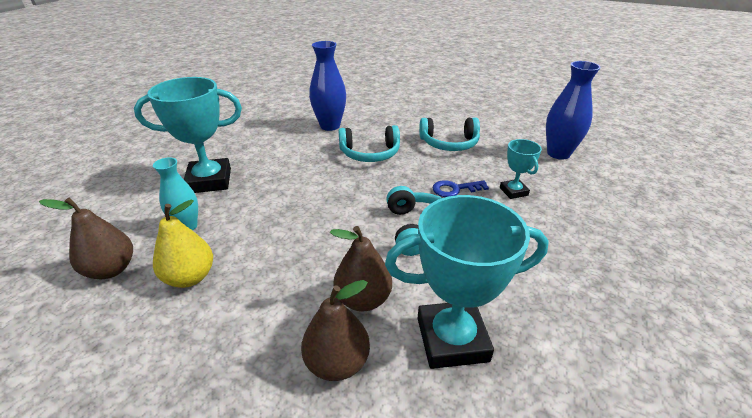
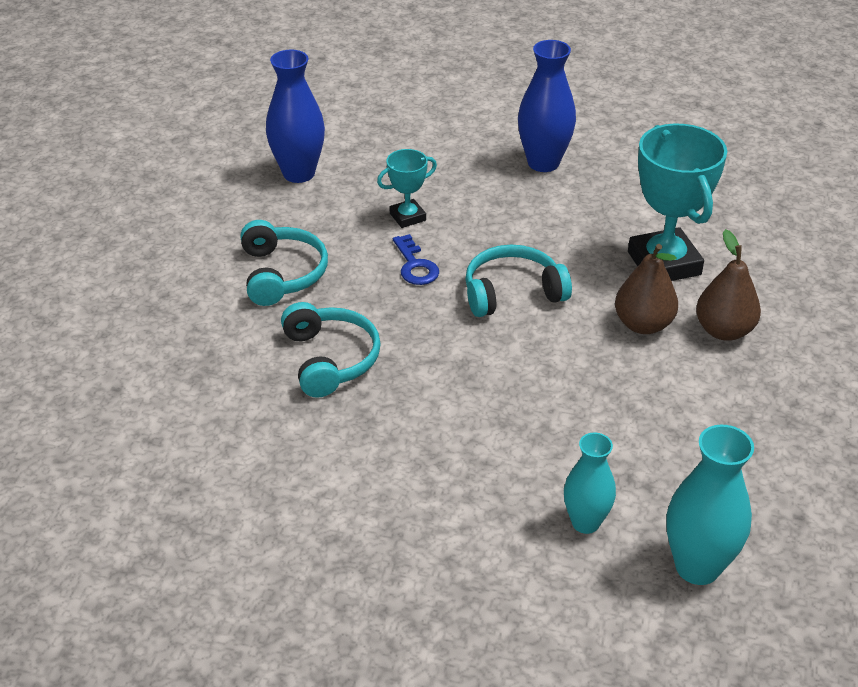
camera: 100 degrees left, 5 degrees up
(111, 269) = (697, 567): brown pear -> turquoise vase
(190, 277) = (675, 477): yellow pear -> none
(209, 181) = (462, 544): turquoise trophy -> none
(330, 126) = (230, 429): blue vase -> blue vase (543, 163)

